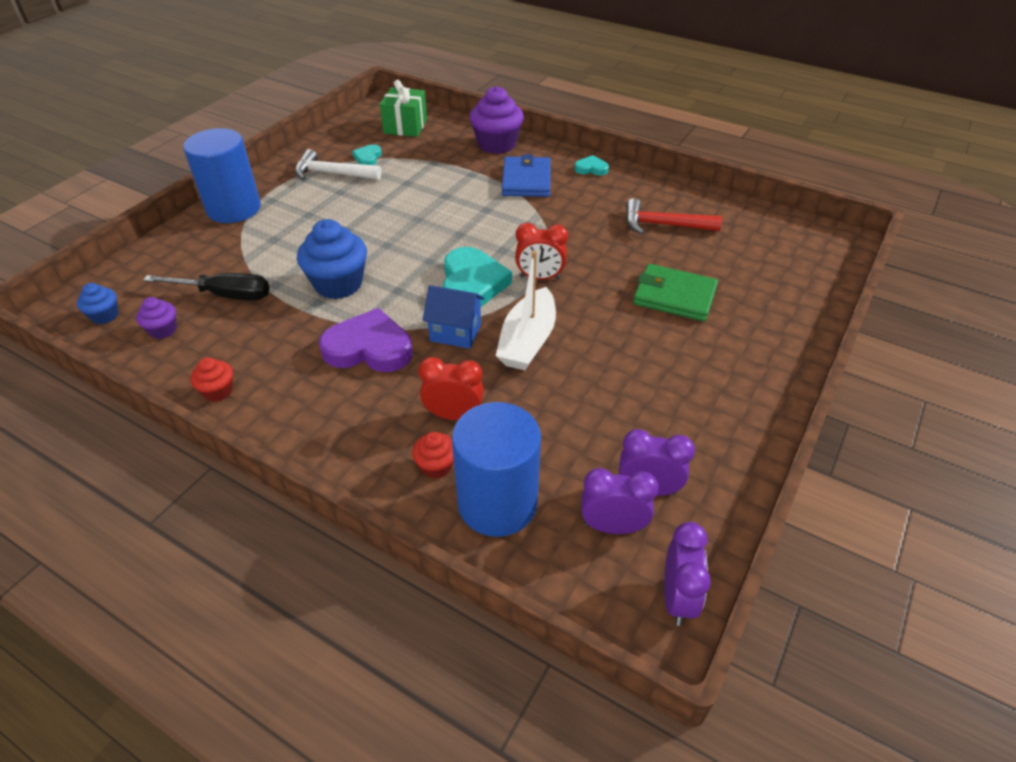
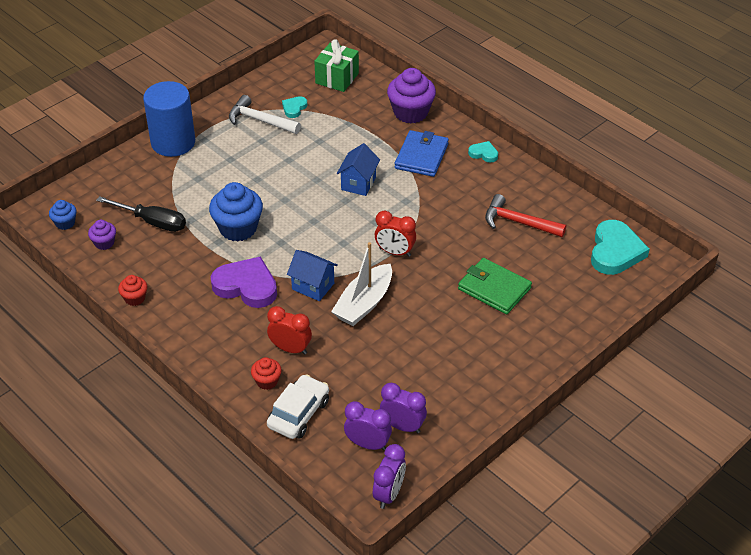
camera: 15 degrees right, 0 degrees up
(467, 215) = (358, 183): none -> blue house
(472, 283) = (340, 247): turquoise heart -> turquoise heart (615, 251)
(497, 503) = (299, 413): blue cylinder -> white car

